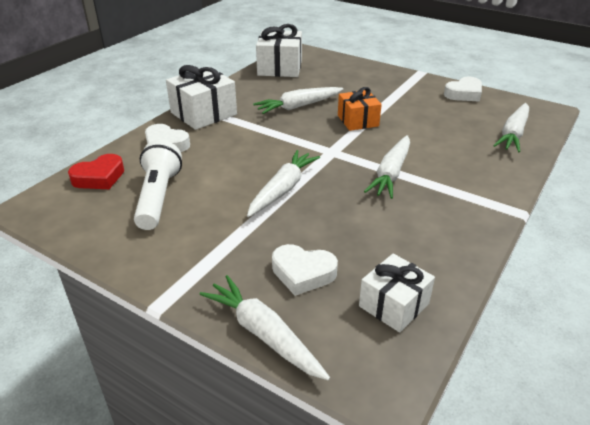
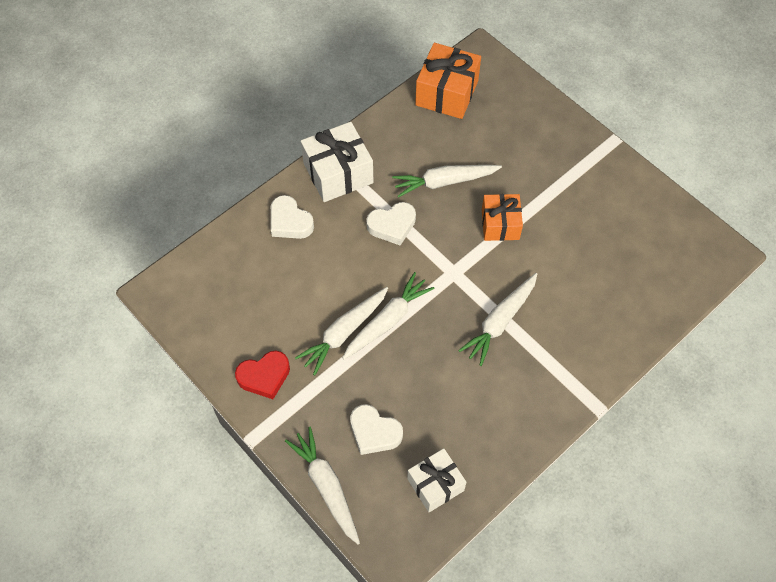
camera: 15 degrees right, 25 degrees up
(99, 177) = (221, 261): red heart -> red heart (264, 376)
(158, 197) = (271, 304): white flashlight -> none
(280, 68) = (447, 93): white gift -> orange gift
(464, 94) = (644, 198): white heart -> white heart (392, 225)
(513, 134) = (659, 287): white carrot -> white carrot (344, 332)

